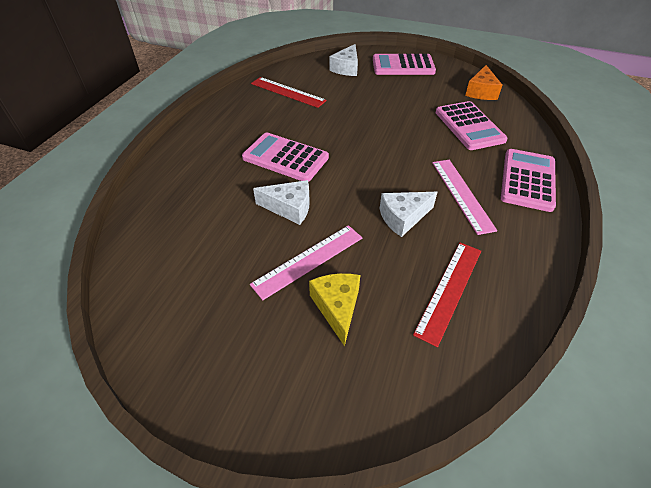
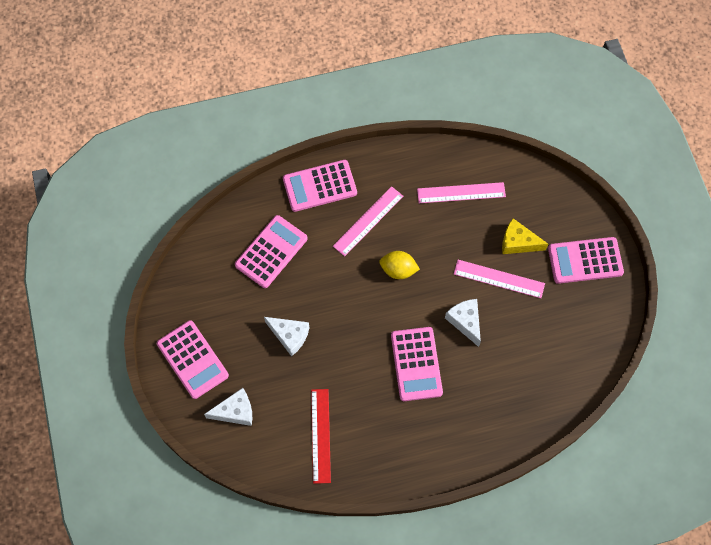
camera: 125 degrees left, 20 degrees up
(247, 368) = (585, 261): none -> pink calculator
(337, 307) = (518, 242): yellow cheese -> yellow cheese turned 60 degrees clockwise
(388, 189) = (398, 270): none -> yellow lemon
(403, 217) = (420, 246): white cheese -> white cheese (289, 336)
(449, 290) = (461, 193): red ruler -> pink ruler
(481, 92) = (201, 265): orange cheese -> none

